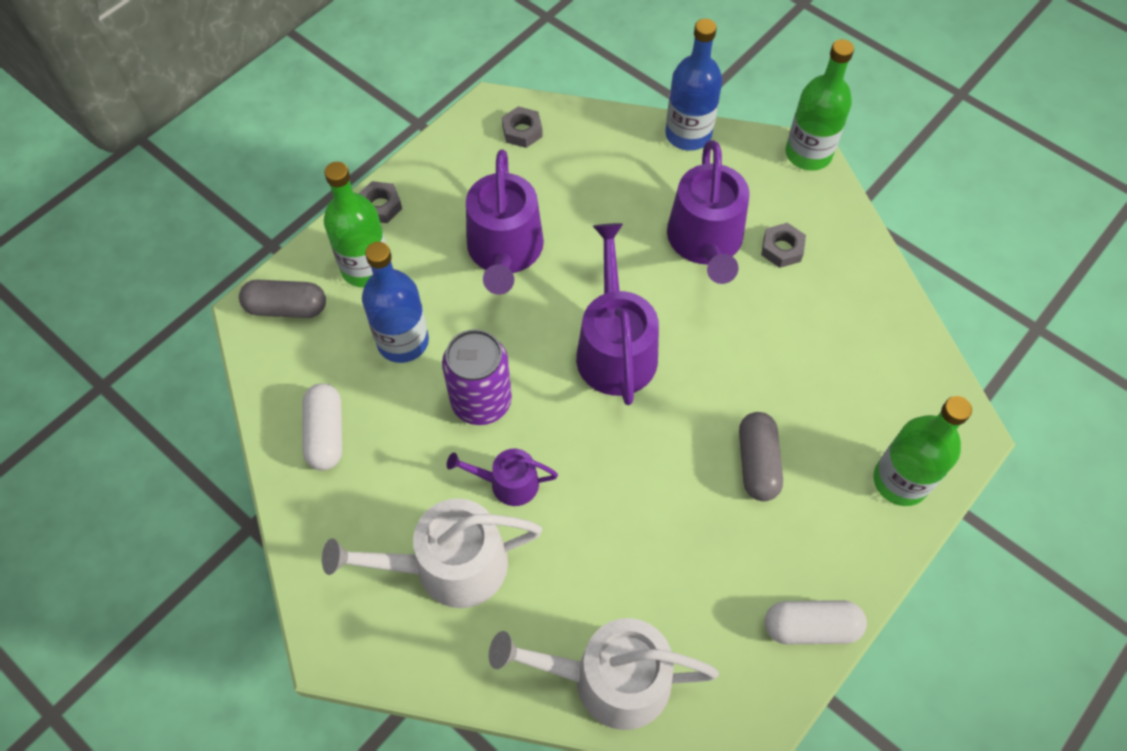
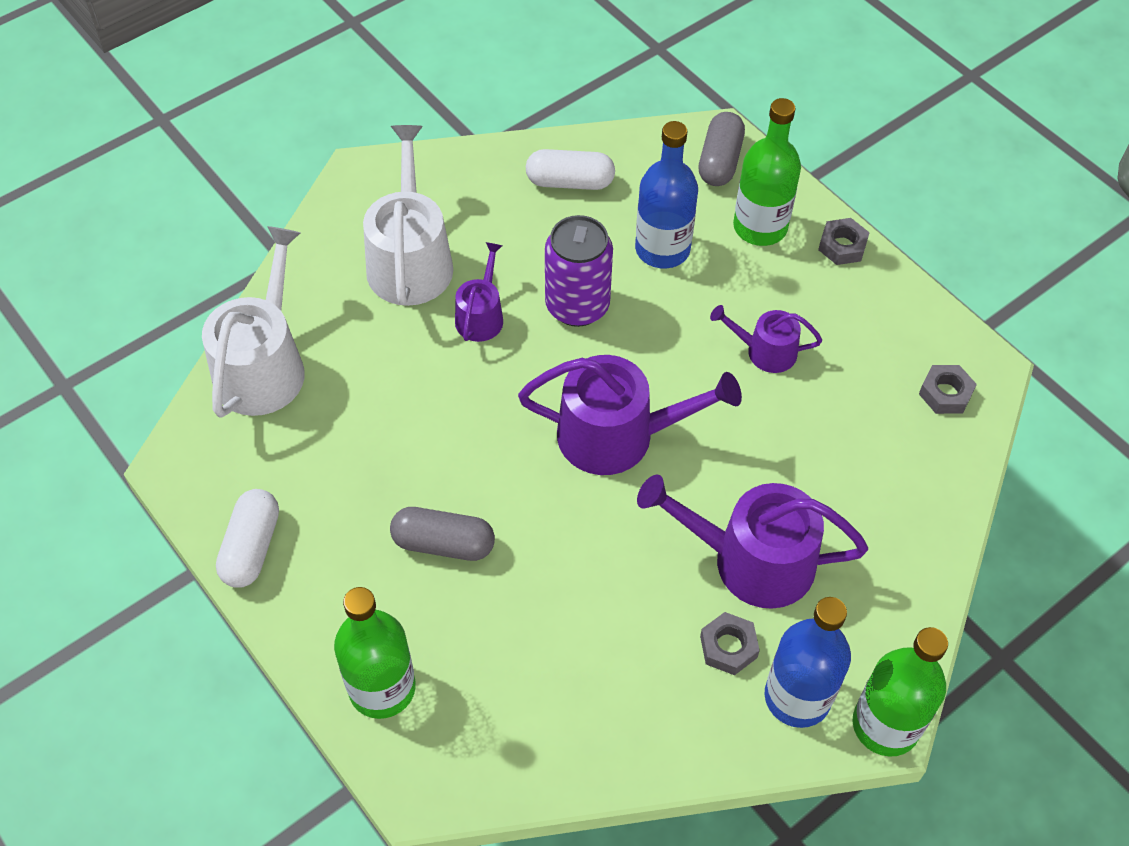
camera: 100 degrees right, 5 degrees down
(505, 251) = (765, 351): purple watering can -> purple watering can, size x0.54
(688, 134) = (930, 579): blue bottle -> blue bottle (797, 697)

